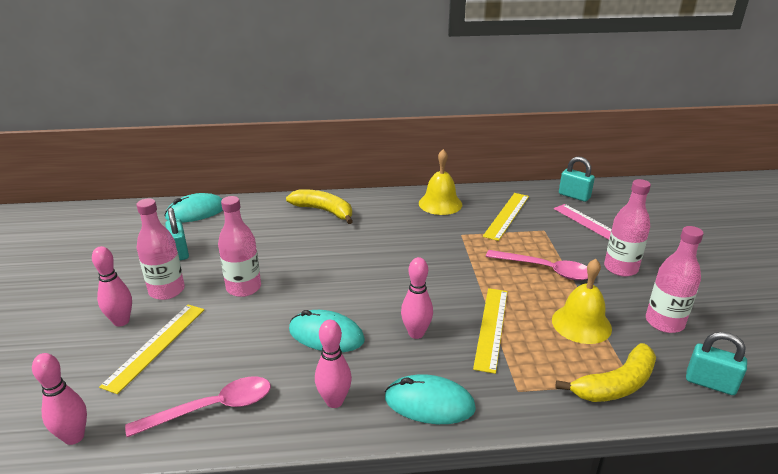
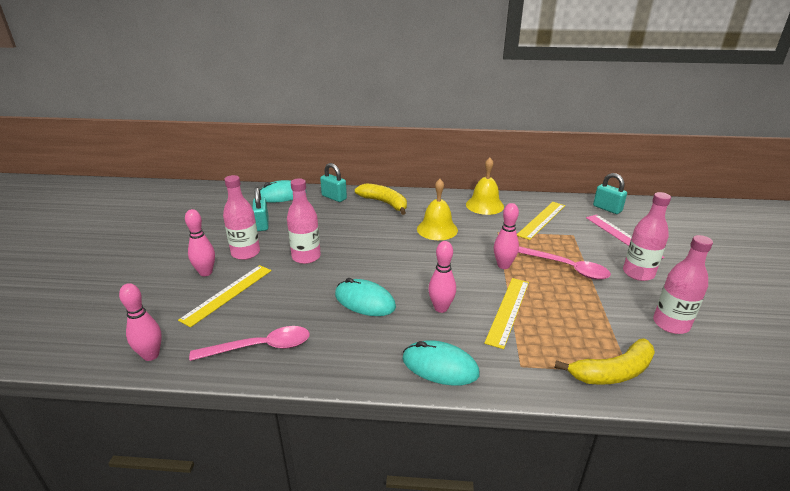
camera: 10 degrees right, 0 degrees up
(334, 401) = (360, 354): pink bowling pin -> pink bowling pin (503, 265)
(581, 324) = (591, 316): yellow bell -> yellow bell (437, 229)
(710, 383) = (705, 382): turquoise padlock -> turquoise padlock (334, 197)

